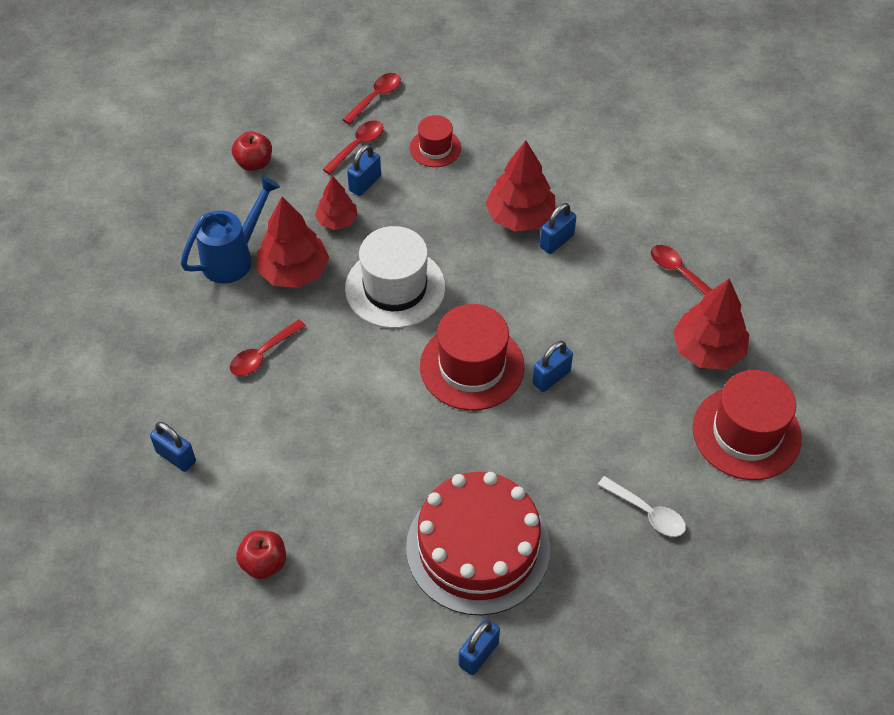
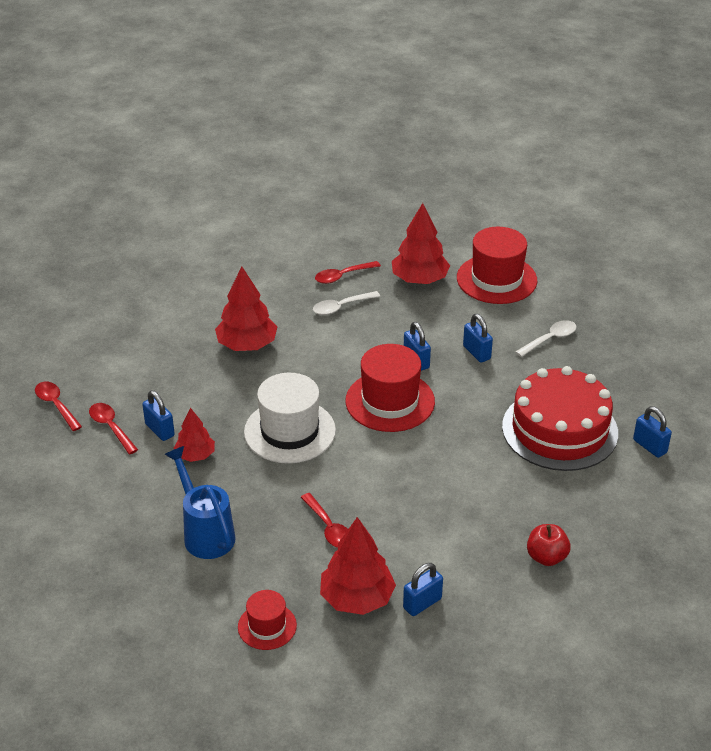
camera: 75 degrees left, 15 degrees down
(254, 163) = (91, 502): red apple -> none
(294, 271) = (242, 493): red tree -> red tree (357, 598)
(435, 148) = (142, 379): red hat -> red hat (267, 626)
(556, 241) = (282, 330): blue padlock -> blue padlock (476, 352)
(620, 284) = (341, 307): none -> white spoon

